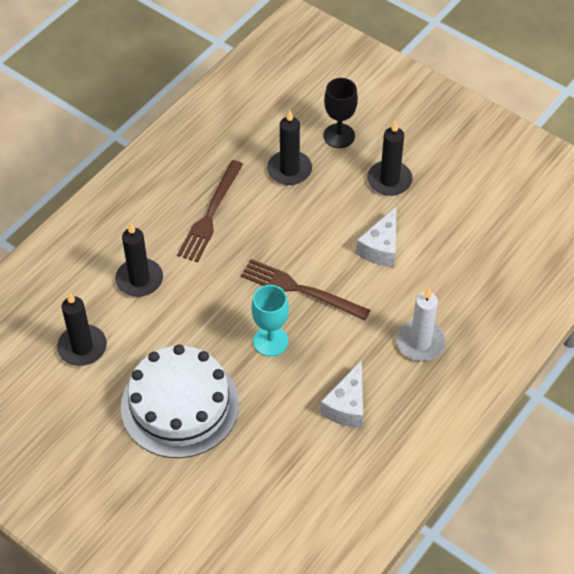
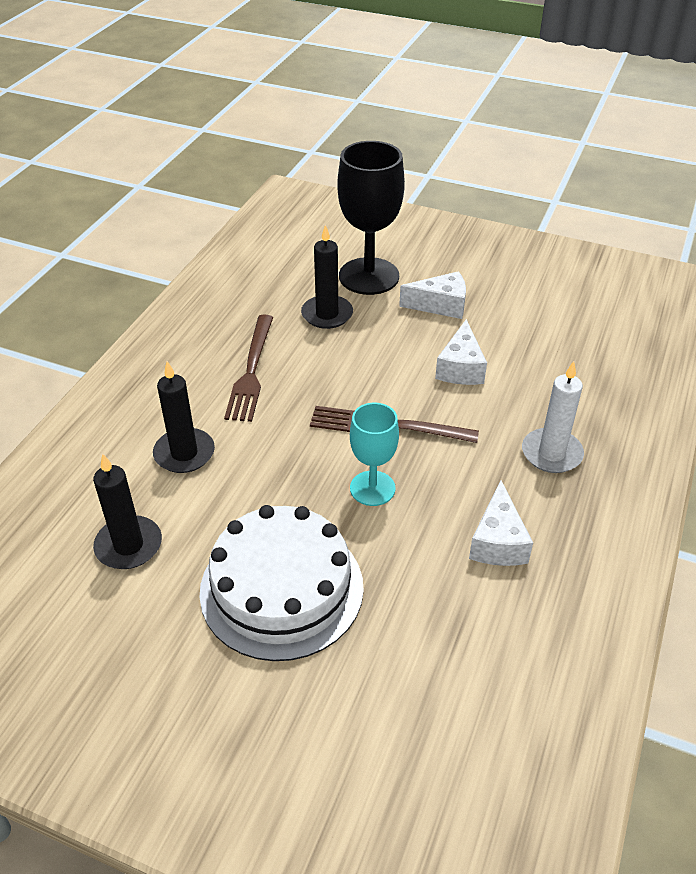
camera: 15 degrees left, 10 degrees down
(339, 136) = (369, 276): black goblet -> black goblet, size x1.71
(389, 180) = (440, 305): black candle -> white cheese

